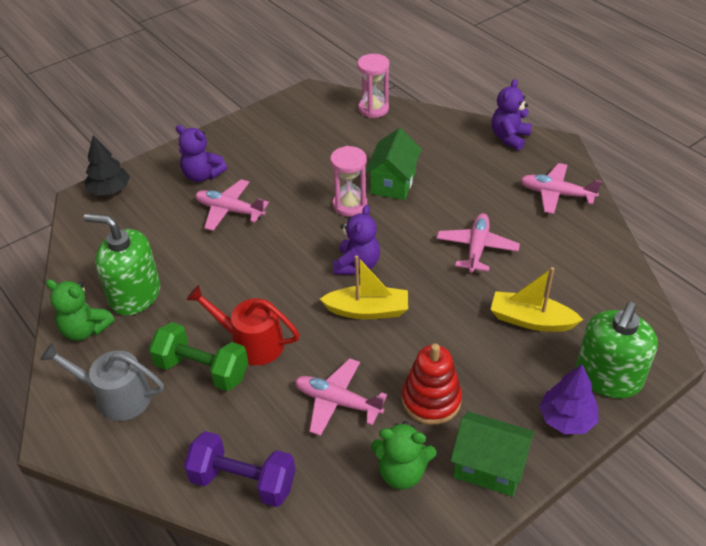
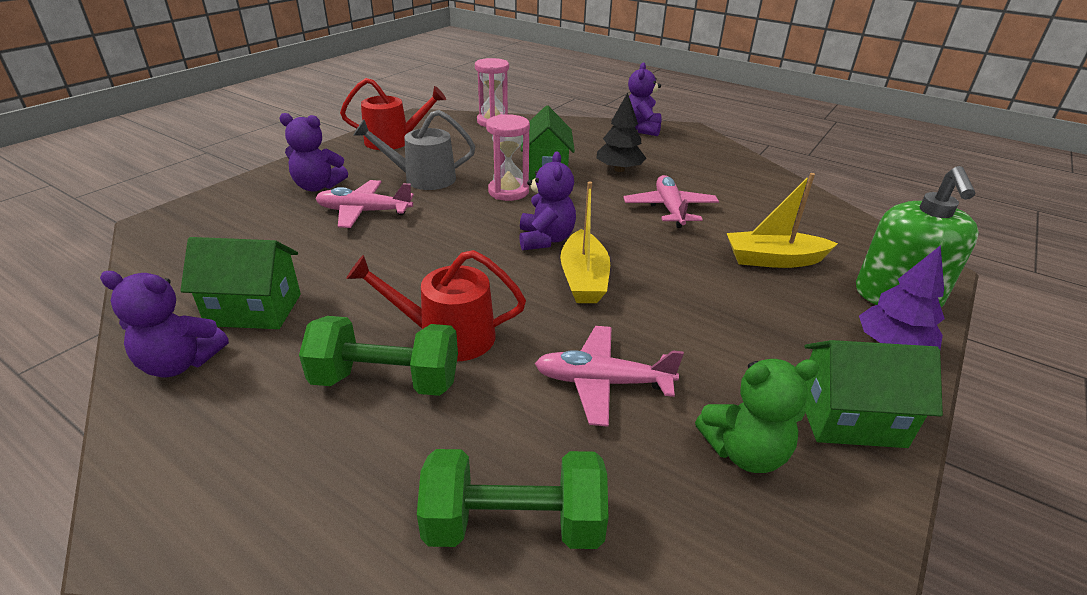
camera: 20 degrees left, 10 degrees down
(85, 330) = (180, 363): green teddy bear -> purple teddy bear
(110, 190) = (194, 211): black tree -> black tree (619, 169)
(117, 397) = (252, 443): grey watering can -> grey watering can (423, 179)
(135, 295) = (254, 310): green soap dispenser -> green house
(243, 481) = (514, 524): purple dumbbell -> green dumbbell
(277, 125) = (393, 141): none -> red watering can
(367, 310) = (583, 279): yellow boat -> yellow boat turned 105 degrees clockwise
(431, 400) = (722, 356): red stacking toy -> none
(556, 194) = (716, 161): pink plane -> none

